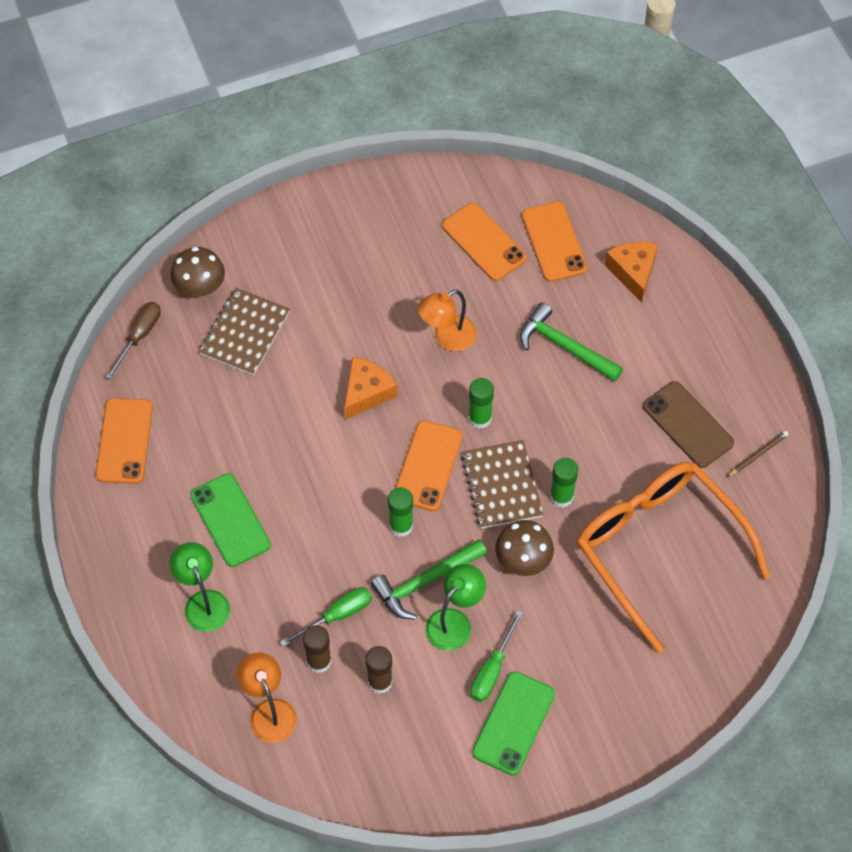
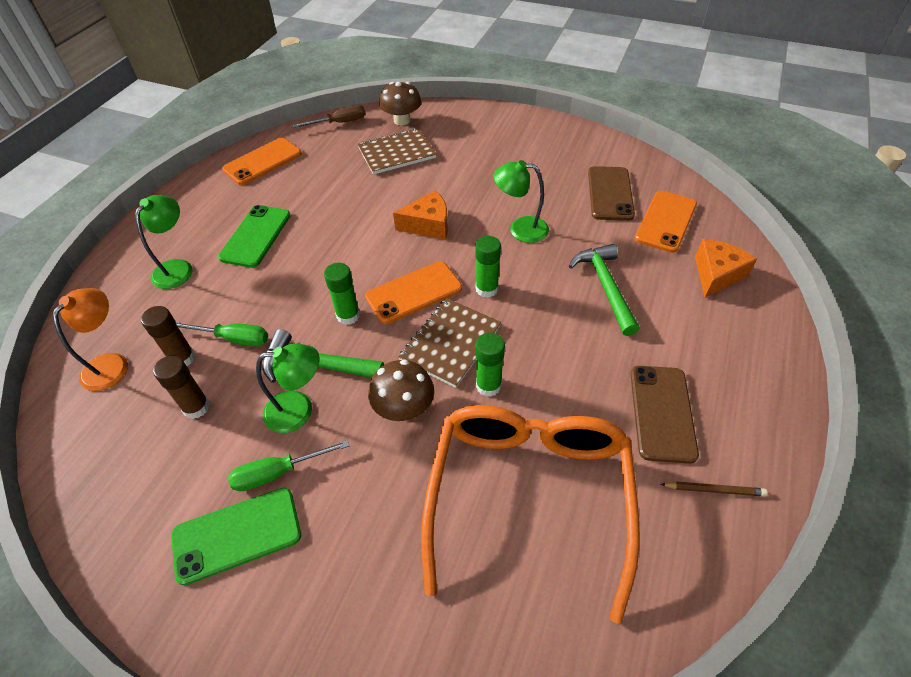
camera: 45 degrees right, 10 degrees down
(447, 338) = (520, 229): orange lamp -> green lamp
(484, 242) = (610, 193): orange phone -> brown phone

